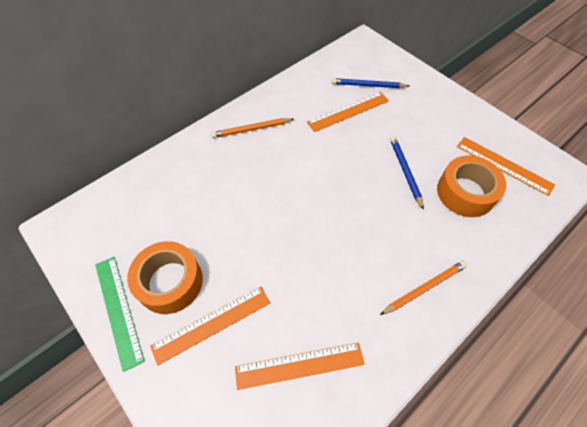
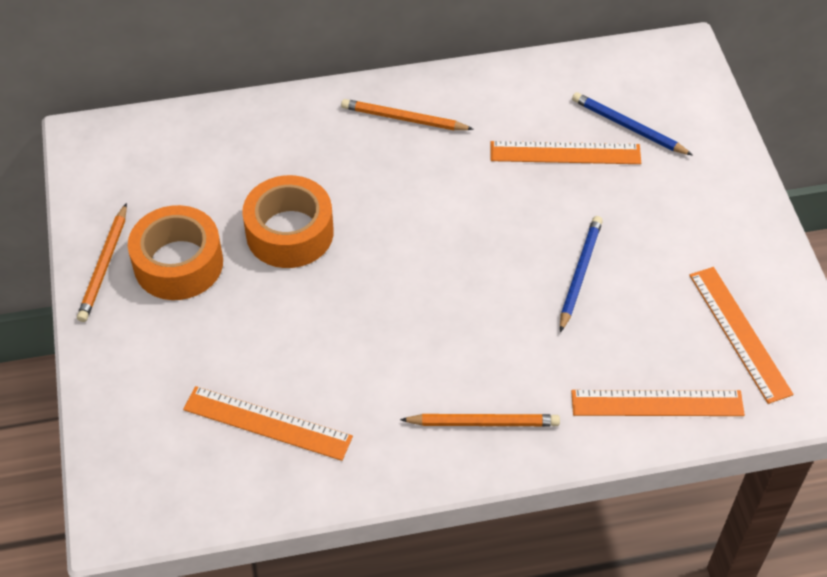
camera: 30 degrees right, 5 degrees down
(118, 310) = (104, 265): green ruler -> orange pencil
(212, 324) = (198, 332): orange ruler -> orange ruler (657, 403)
(465, 192) = (644, 341): orange tape -> orange tape (289, 232)

